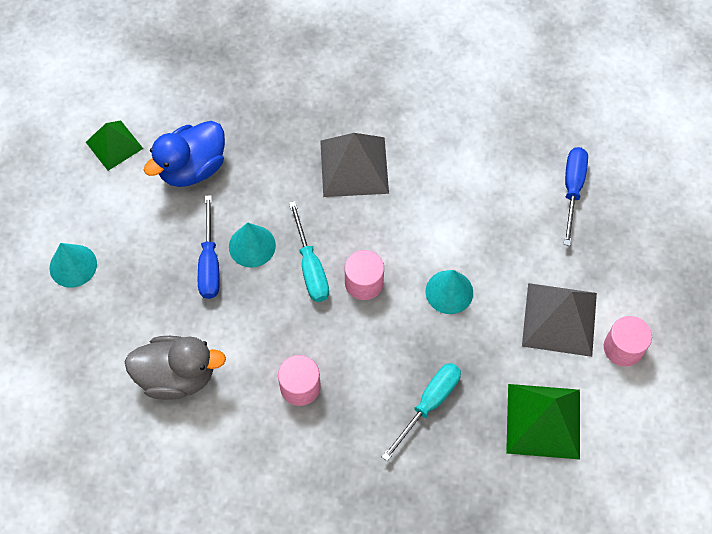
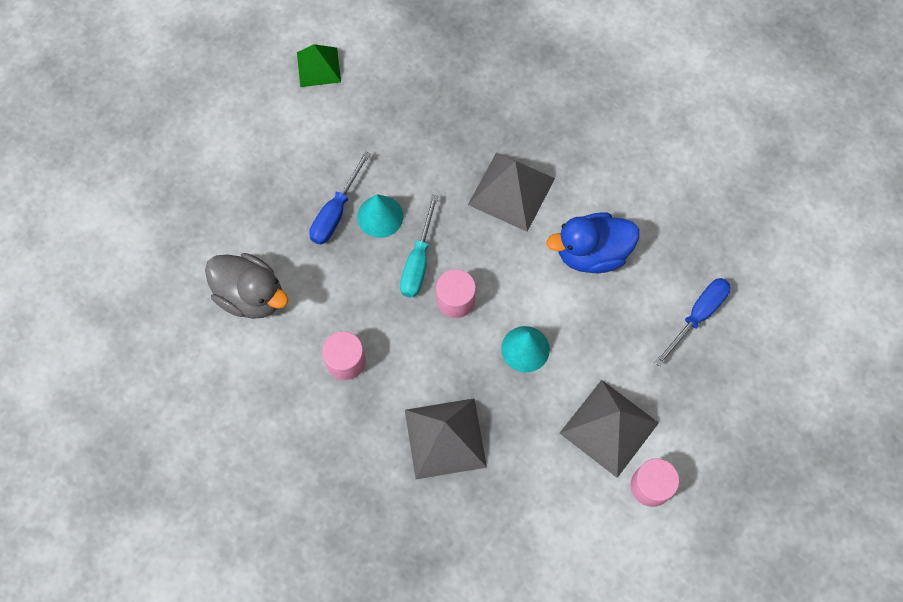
camera: 30 degrees right, 5 degrees up
(73, 265) = (224, 155): turquoise cone -> none
(192, 168) = (371, 121): blue duck -> blue duck (591, 253)
(429, 404) = (445, 438): turquoise screwdriver -> grey pyramid
(543, 420) = (536, 510): green pyramid -> none

